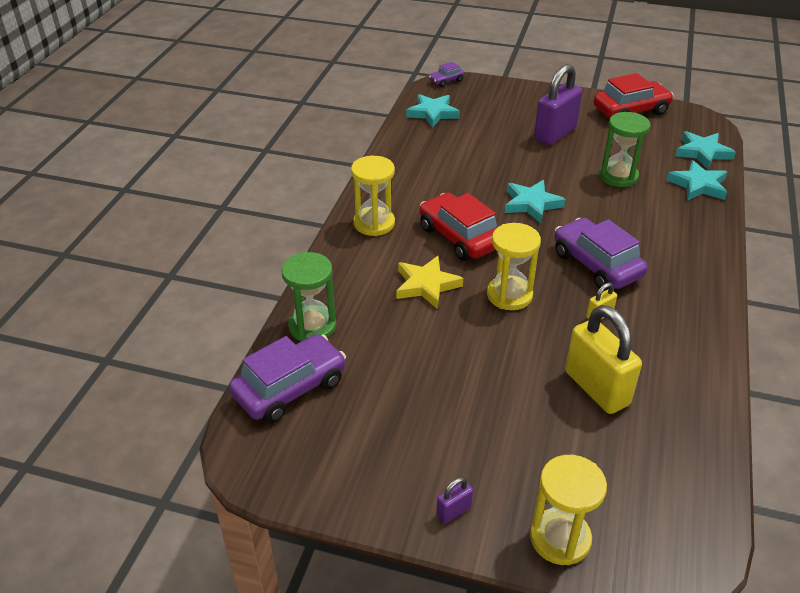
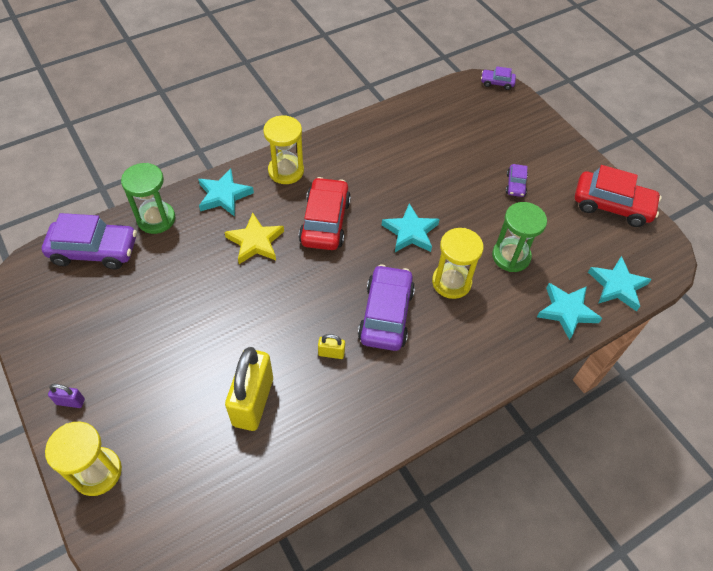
camera: 40 degrees right, 15 degrees up
(433, 113) = (446, 106): turquoise star -> turquoise star (224, 195)
(509, 295) = (295, 290): yellow hourglass -> yellow hourglass (451, 282)
(555, 134) = (515, 185): purple padlock -> purple car

